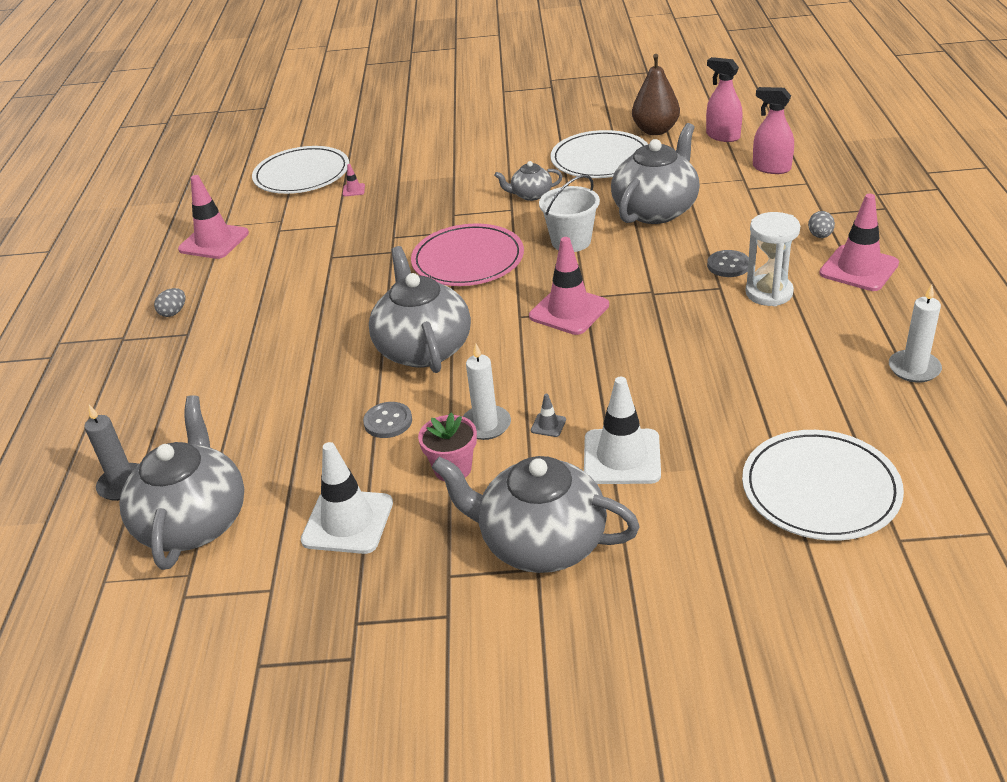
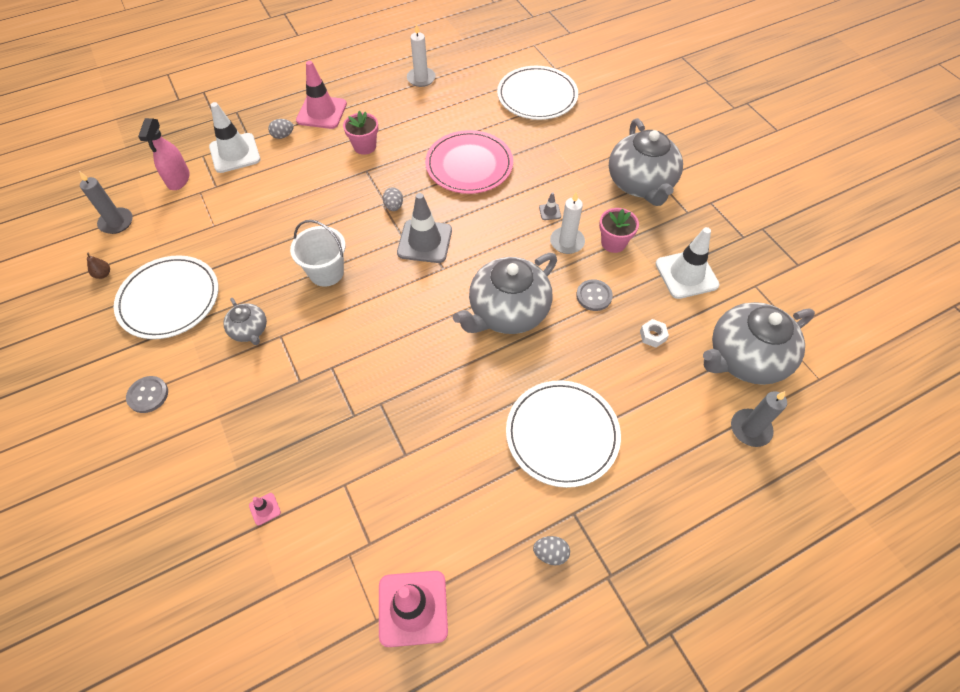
camera: 120 degrees left, 20 degrees up
(295, 452) = (652, 336): none -> white nut
(302, 174) = (233, 600): white plate -> white plate (562, 434)
(468, 259) = (375, 335): pink plate -> pink plate (469, 165)
(569, 311) = (424, 241): pink traffic cone -> grey traffic cone
(622, 457) = (557, 171): white traffic cone -> white traffic cone (235, 153)
(642, 298) = (394, 206): none -> grey egg
(655, 130) = (103, 274): brown pear -> brown pear, size x0.41
(656, 210) = (262, 232): grey teapot -> none
(723, 136) = (116, 222): pink spray bottle -> grey candle
(728, 265) = (335, 172): grey button -> grey button (148, 395)
(769, 293) = (365, 146): white hourglass -> pink flower pot

